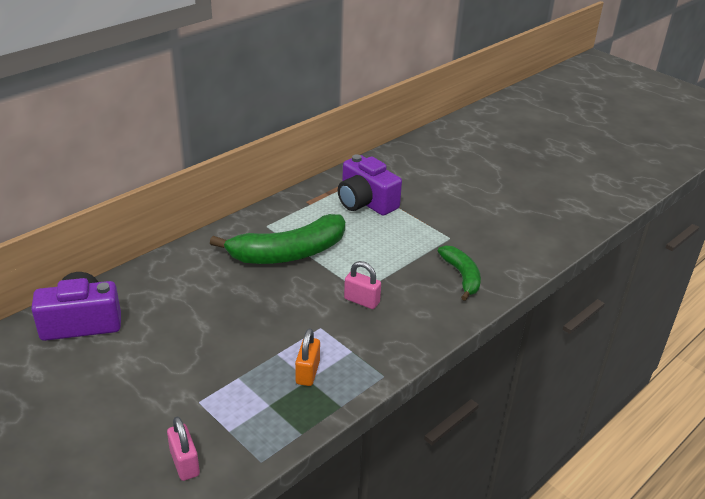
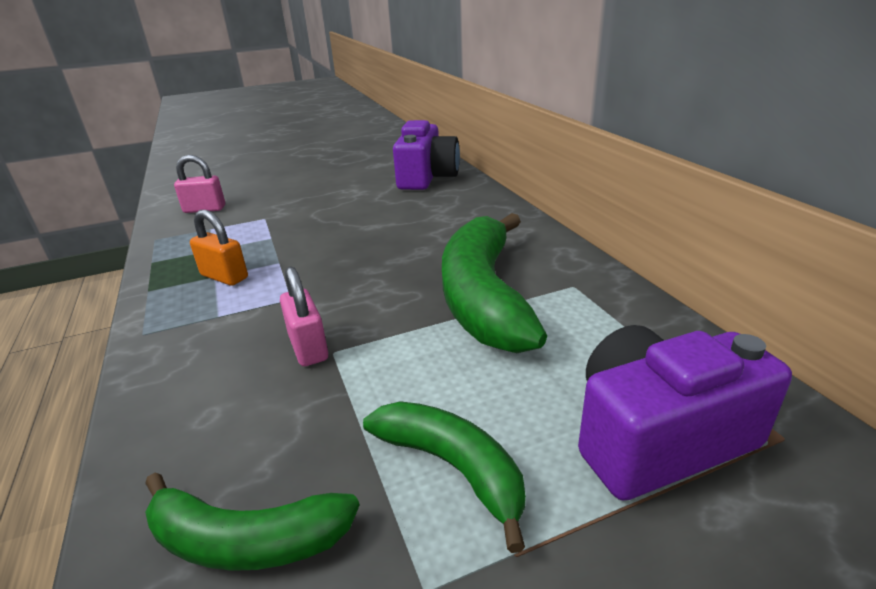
camera: 115 degrees right, 5 degrees down
(361, 301) = (308, 347): pink padlock -> pink padlock turned 75 degrees counterclockwise
(406, 241) = (452, 467): none -> green banana

